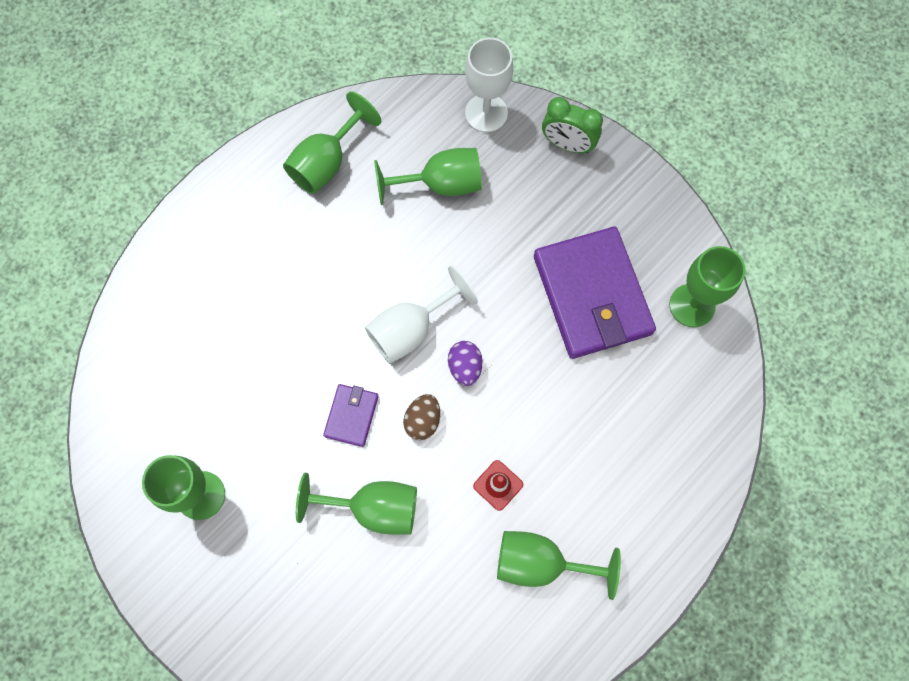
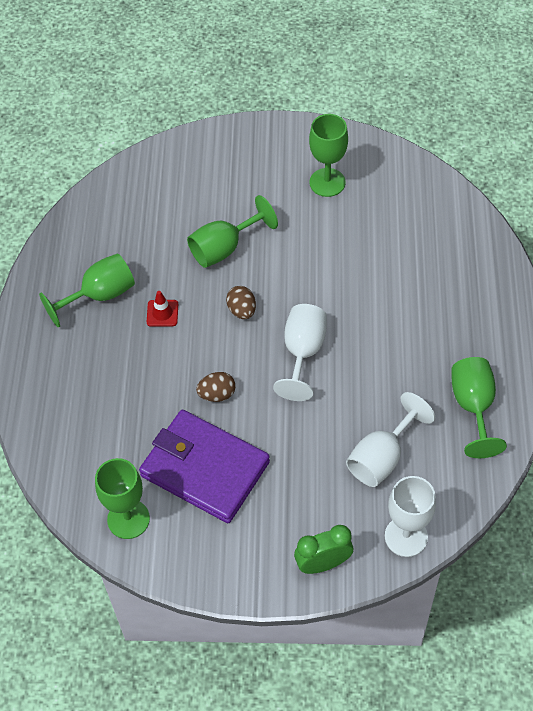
camera: 140 degrees right, 15 degrees down
(351, 416) = (287, 280): purple wallet -> none
(441, 184) = (382, 457): green goblet -> white goblet
(465, 367) = (246, 358): purple egg -> none
(522, 354) = (217, 394): none -> brown egg

